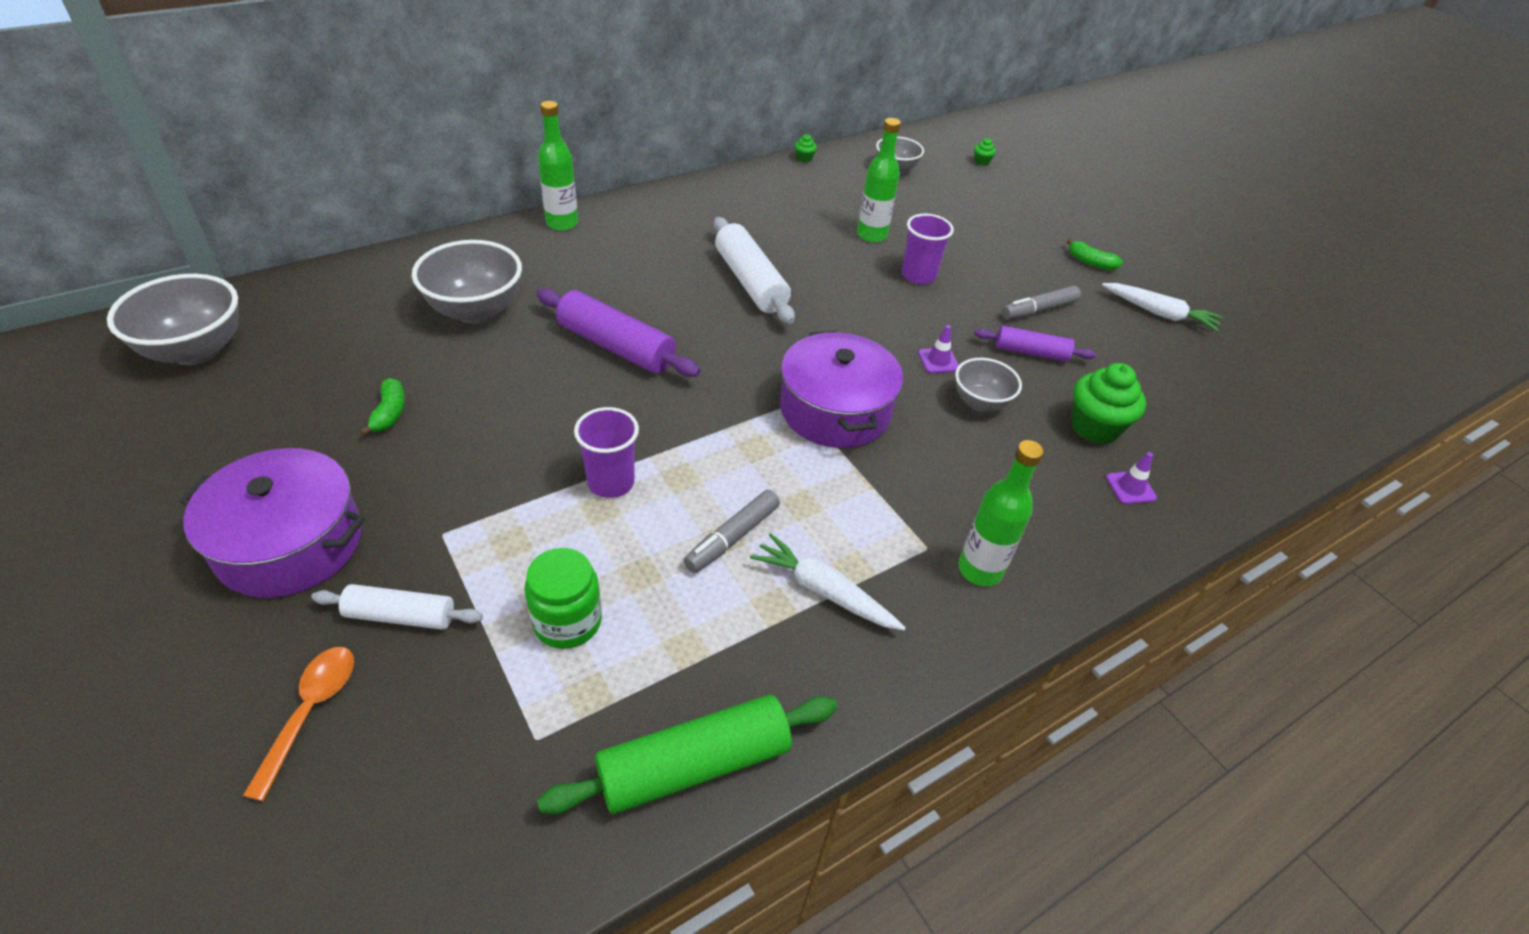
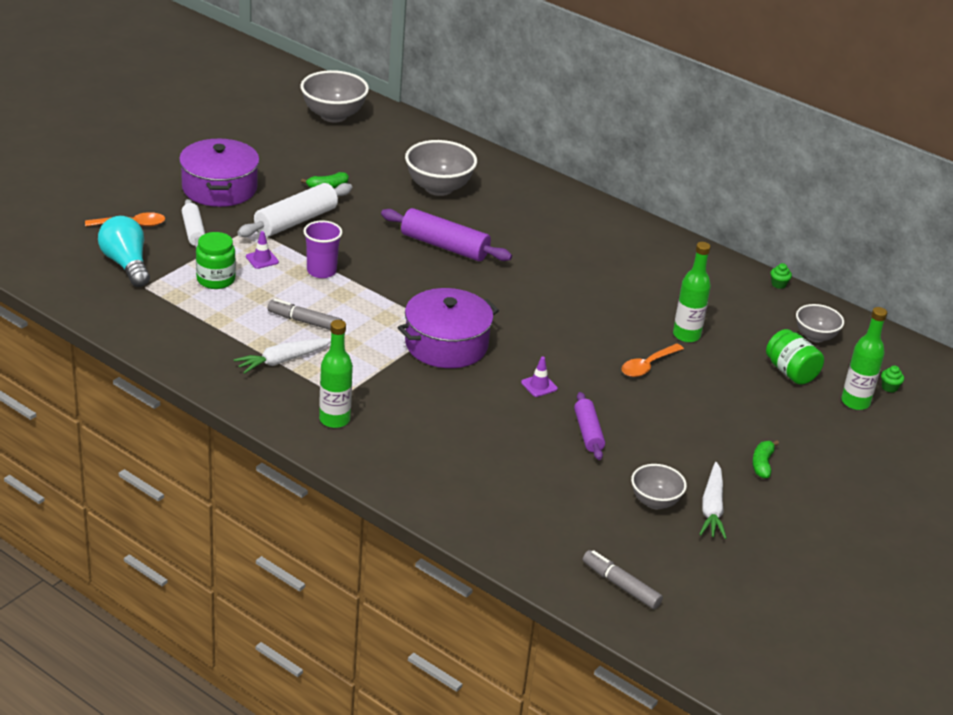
camera: 70 degrees right, 10 degrees down
(445, 754) = (126, 264): none -> turquoise light bulb
(562, 223) = (564, 194): green bottle -> green bottle (855, 402)
(616, 347) = (444, 246): purple rolling pin -> purple rolling pin turned 75 degrees counterclockwise
(694, 765) = (151, 335): green rolling pin -> none
(750, 282) = (565, 286): white rolling pin -> white rolling pin (295, 221)
(824, 591) = (283, 360): white carrot -> white carrot turned 135 degrees counterclockwise
(918, 275) = (647, 366): purple cup -> orange spoon
(948, 200) = (791, 372): none -> green jar
(980, 402) = (503, 410): grey bowl -> grey bowl (655, 502)
(1038, 310) = (654, 435): grey marker -> grey marker (620, 585)
(1095, 427) = (516, 469): green cupcake -> none
(1130, 488) = (458, 487): purple traffic cone -> purple traffic cone (262, 259)

